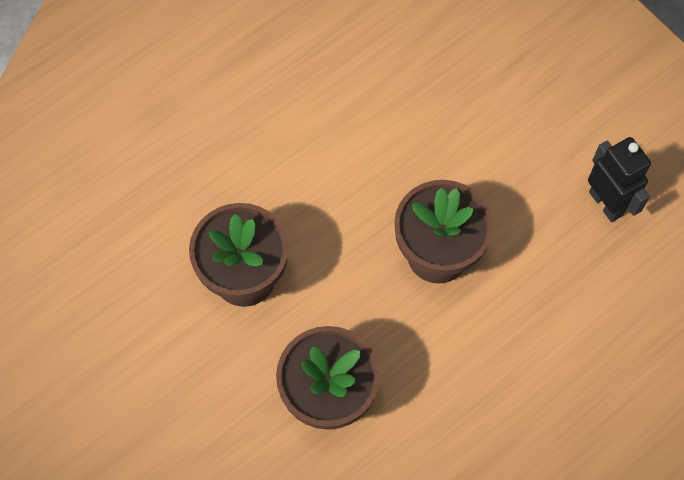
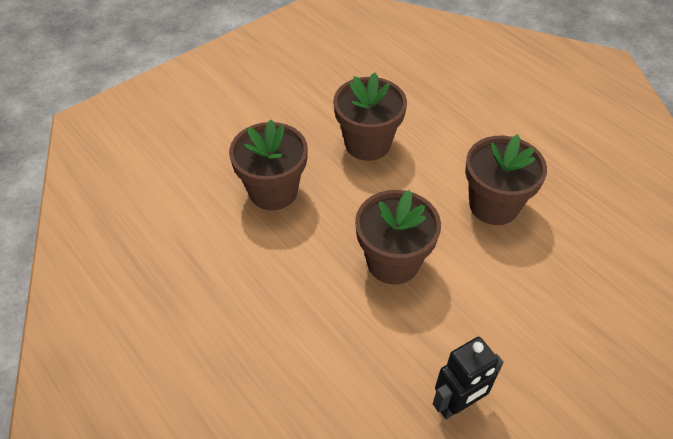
camera: 90 degrees right, 15 degrees down
(352, 138) = (493, 205): none -> brown flower pot

